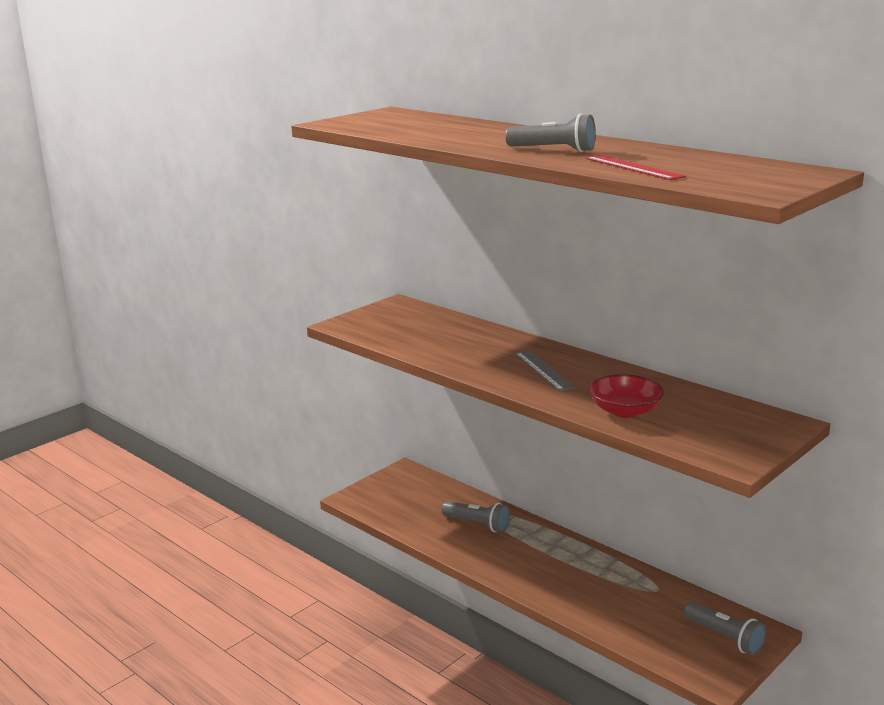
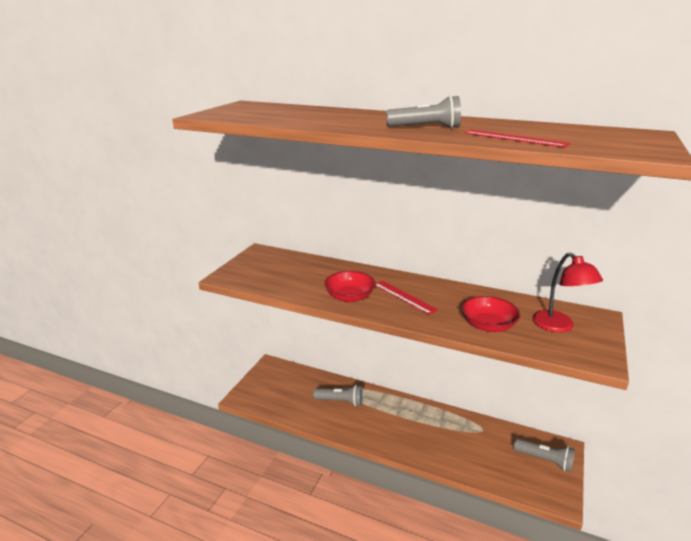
camera: 20 degrees left, 5 degrees up
(474, 362) = (349, 297): none -> red bowl
(543, 370) = (404, 297): grey ruler -> red ruler
(719, 424) = (559, 326): none -> red lamp

